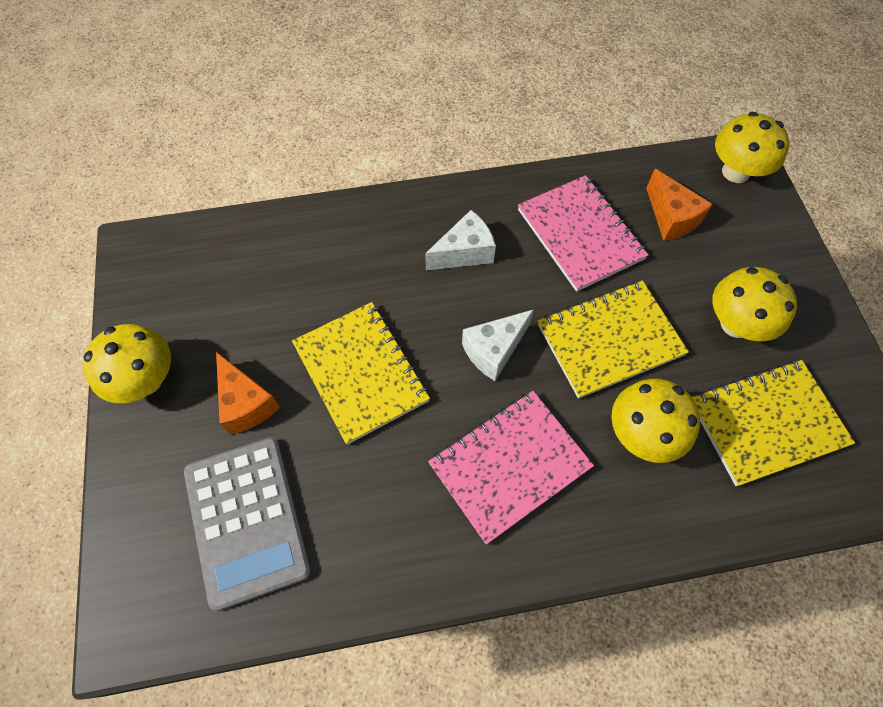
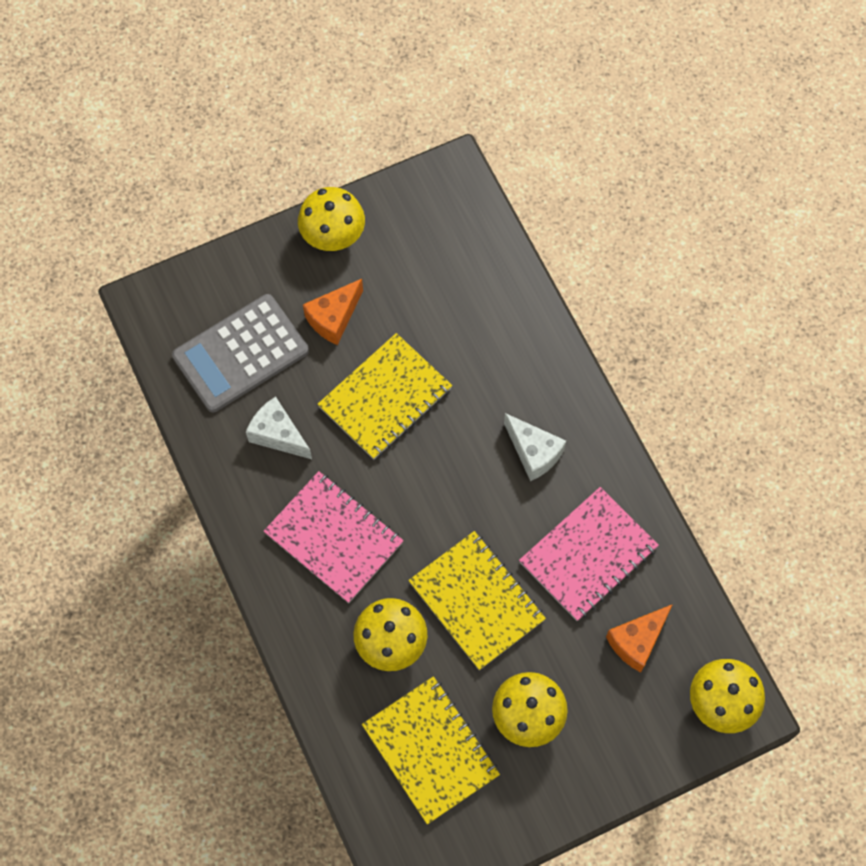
camera: 75 degrees right, 5 degrees up
(494, 350) = (437, 502): white cheese -> white cheese (278, 435)

